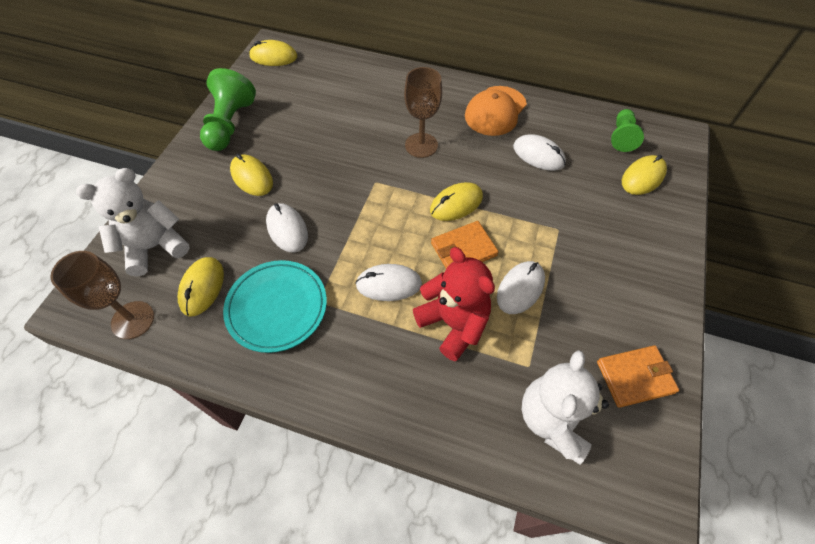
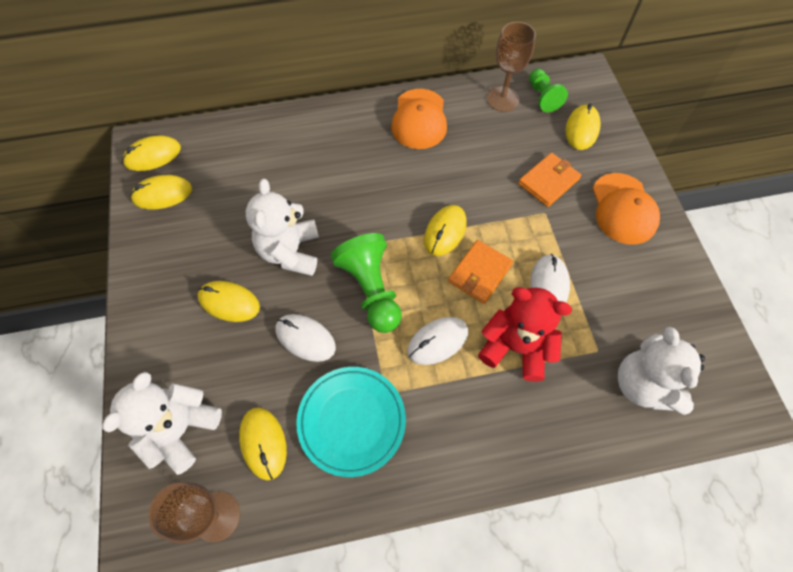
camera: 30 degrees left, 5 degrees up
(230, 124) = (161, 255): green pawn -> green pawn (371, 290)
(261, 84) = (162, 194): none -> yellow mouse
(322, 163) = (290, 252): none -> white teddy bear
(421, 145) = (374, 187): brown goblet -> brown goblet (502, 99)
(538, 155) = (485, 148): white mouse -> none
(635, 377) = (679, 314): orange wallet -> orange wallet (548, 181)
(639, 260) = (623, 209): none -> orange cap

